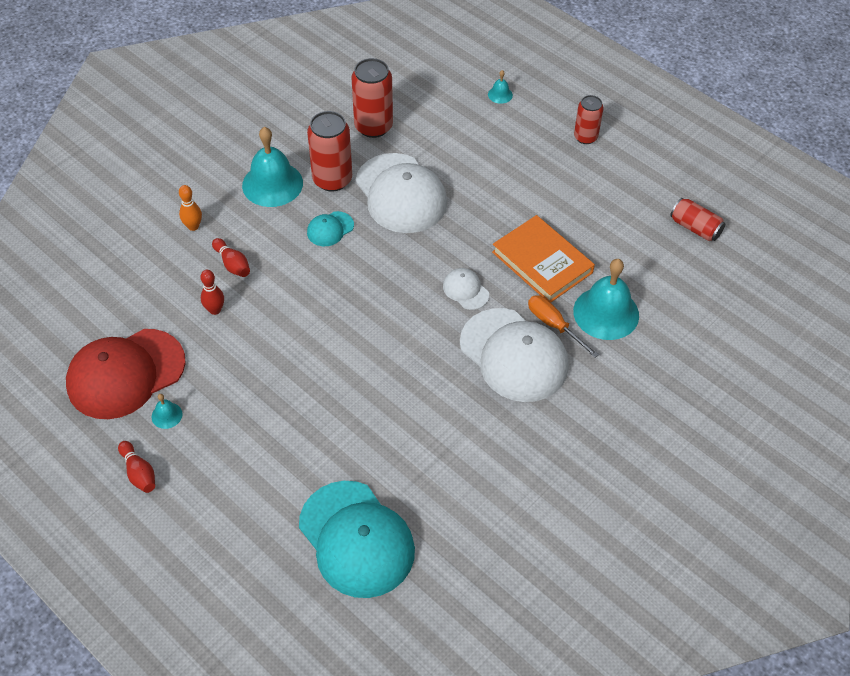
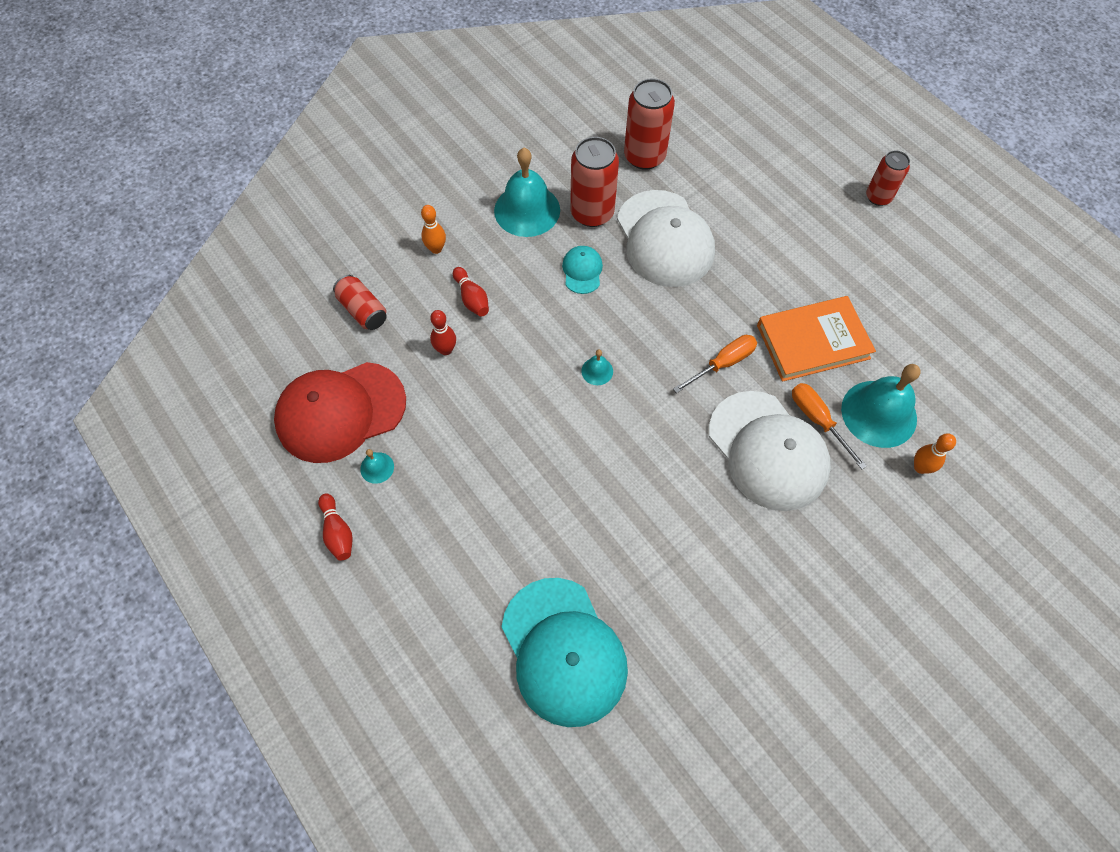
camera: 10 degrees right, 10 degrees up
(330, 229) = (582, 271): turquoise cap -> turquoise cap turned 120 degrees clockwise
(465, 290) = (722, 364): white cap -> orange screwdriver
(500, 94) = (788, 135): turquoise bell -> turquoise bell (597, 371)
(542, 262) = (813, 341): orange book -> orange book turned 75 degrees counterclockwise
(646, 351) = (920, 467): none -> orange bowling pin
(695, 228) = (993, 322): red can -> red can (363, 310)

